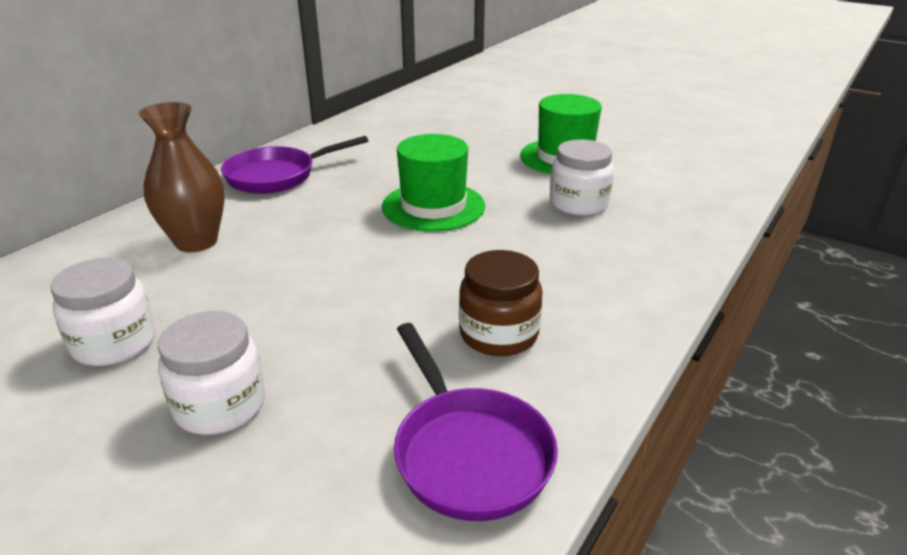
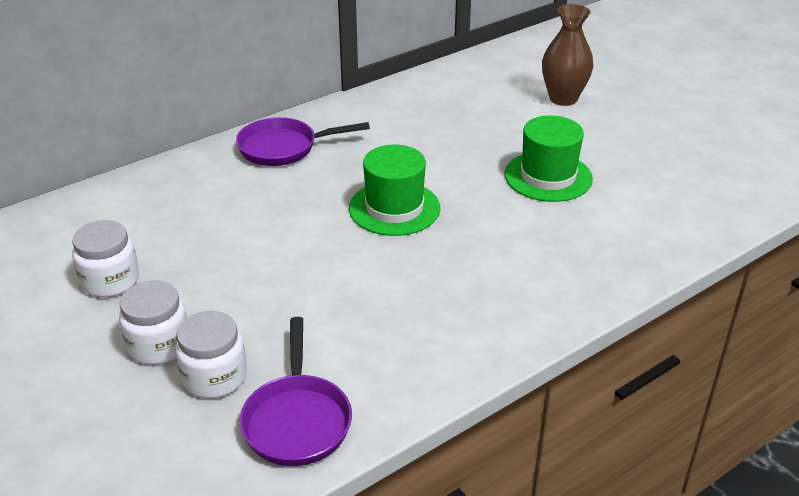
camera: 20 degrees right, 5 degrees up
(196, 242) = (194, 204): brown vase -> brown vase (563, 98)
(498, 334) = (372, 339): brown jar -> none
(578, 204) = (522, 232): white jar -> white jar (214, 377)

